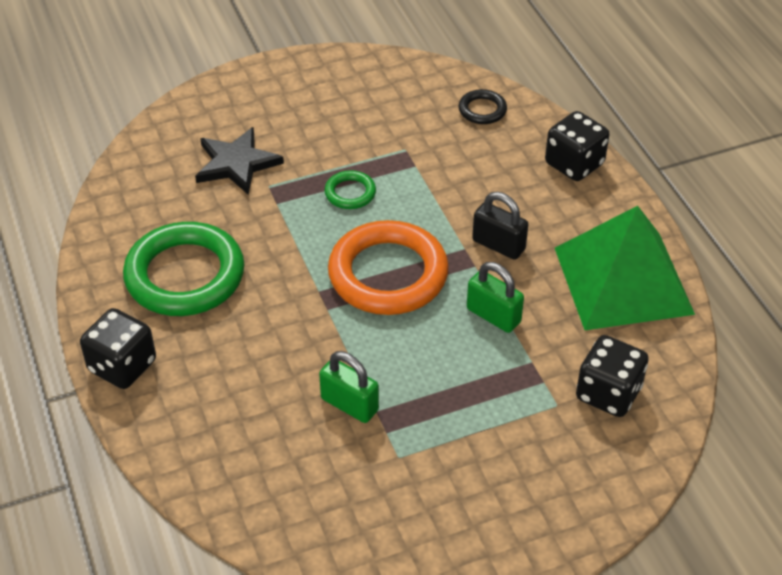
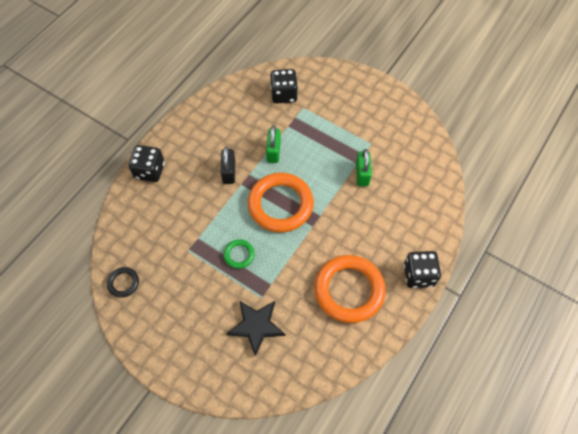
camera: 125 degrees left, 15 degrees up
(185, 275) = (349, 290): green ring -> orange ring
(482, 110) = (132, 233): black ring -> black ring (123, 283)
(623, 280) = (216, 117): green pyramid -> none

